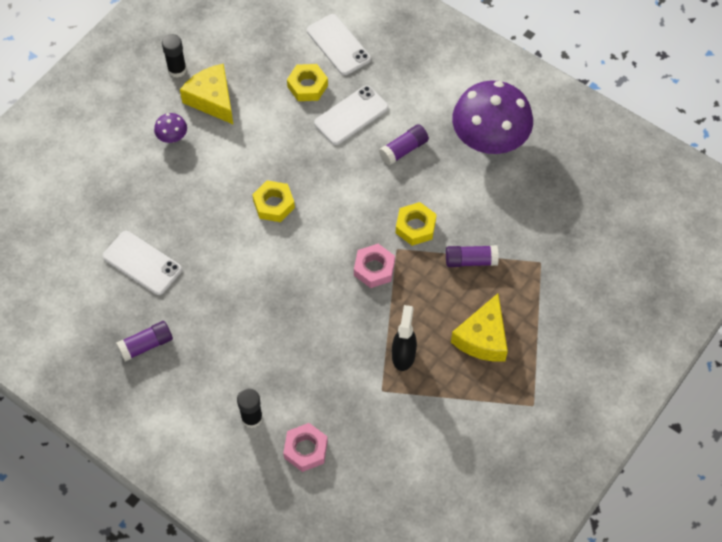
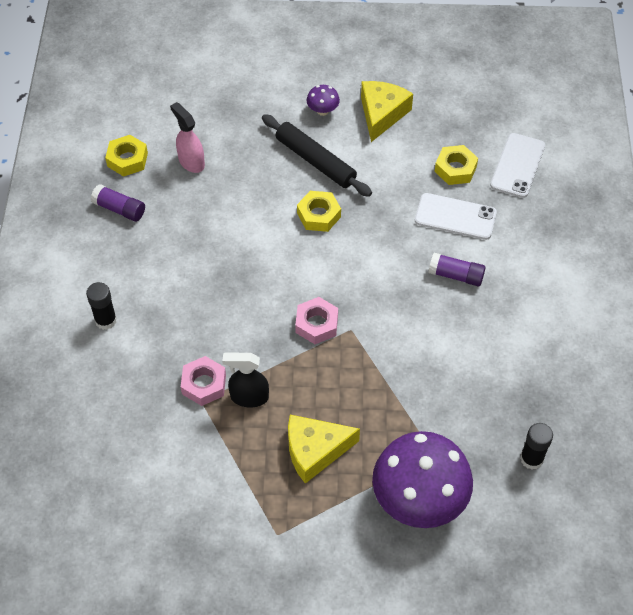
camera: 55 degrees right, 5 degrees down
(142, 263) = (191, 162): white phone -> pink spray bottle
(177, 70) = (388, 75): black glue stick -> black glue stick (531, 459)
(219, 174) = (315, 161): none -> black rolling pin
(306, 449) = (104, 377): pink nut -> pink nut (204, 384)
(403, 355) = (249, 397): black spray bottle -> black spray bottle turned 150 degrees counterclockwise
(415, 227) = (385, 331): yellow nut -> yellow nut (127, 159)
(470, 260) = (387, 394): purple glue stick -> none
(489, 140) = (526, 335): purple mushroom -> purple mushroom (419, 499)

